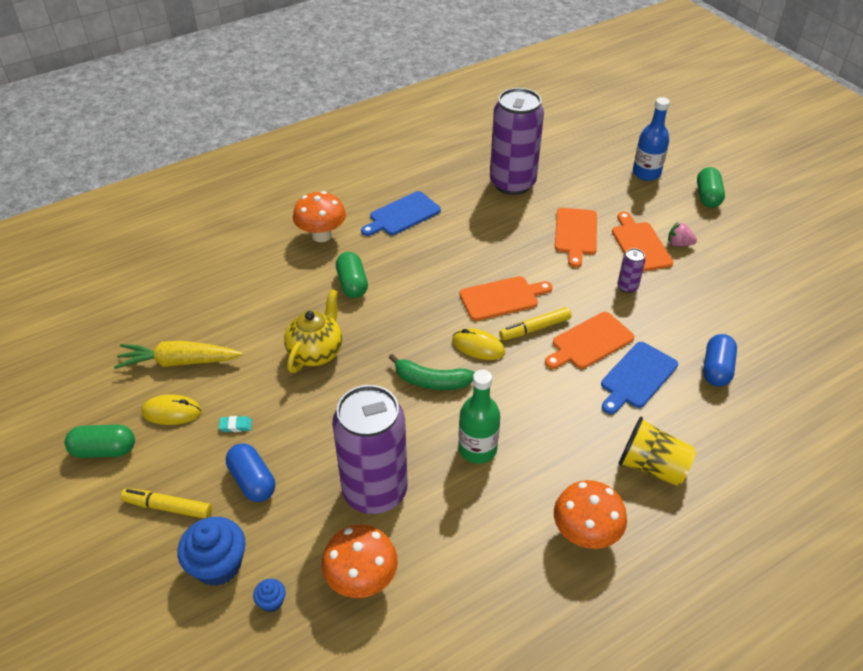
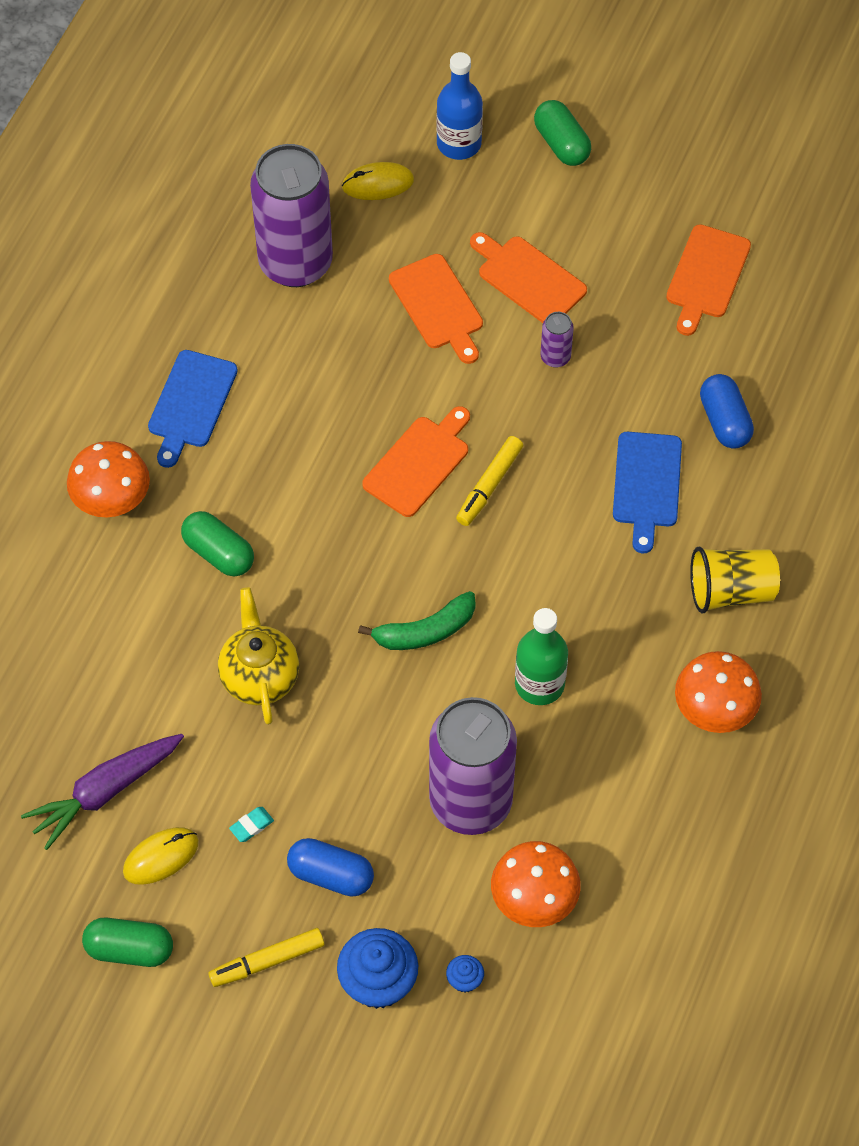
camera: 35 degrees left, 15 degrees up
(104, 450) = (129, 949): green capsule -> green capsule turned 45 degrees clockwise
(179, 362) = (105, 791): yellow carrot -> purple carrot
(478, 346) = (442, 551): yellow mouse -> yellow mouse (378, 184)
(590, 342) = (565, 467): orange cutting board -> orange cutting board (706, 276)
(679, 244) = (574, 249): pink strawberry -> none

